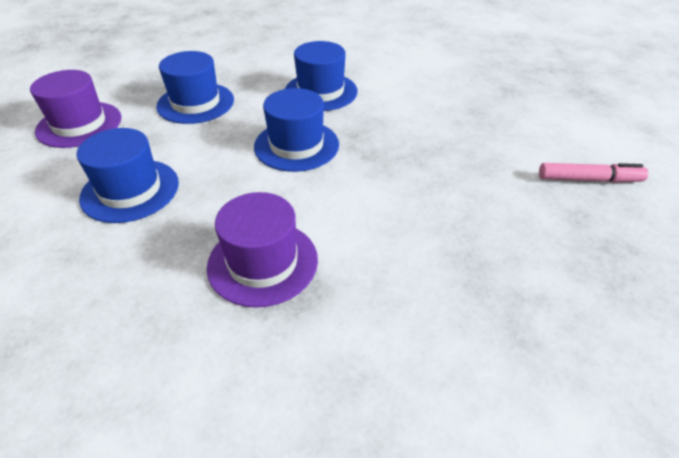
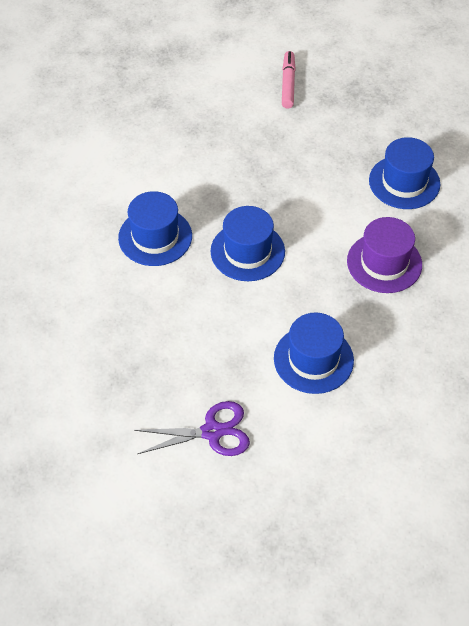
camera: 90 degrees left, 10 degrees up
(79, 124) = (212, 432): purple hat -> purple scissors
(195, 103) = (173, 338): blue hat -> blue hat (404, 182)

